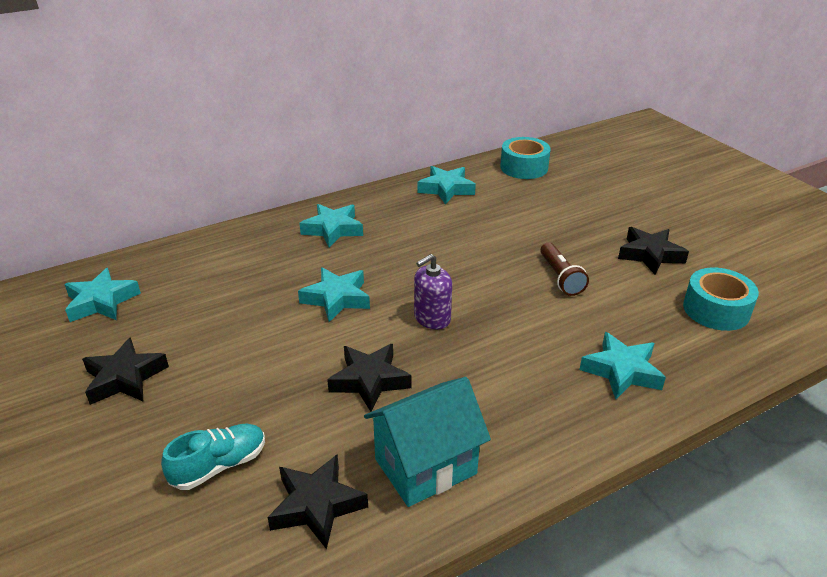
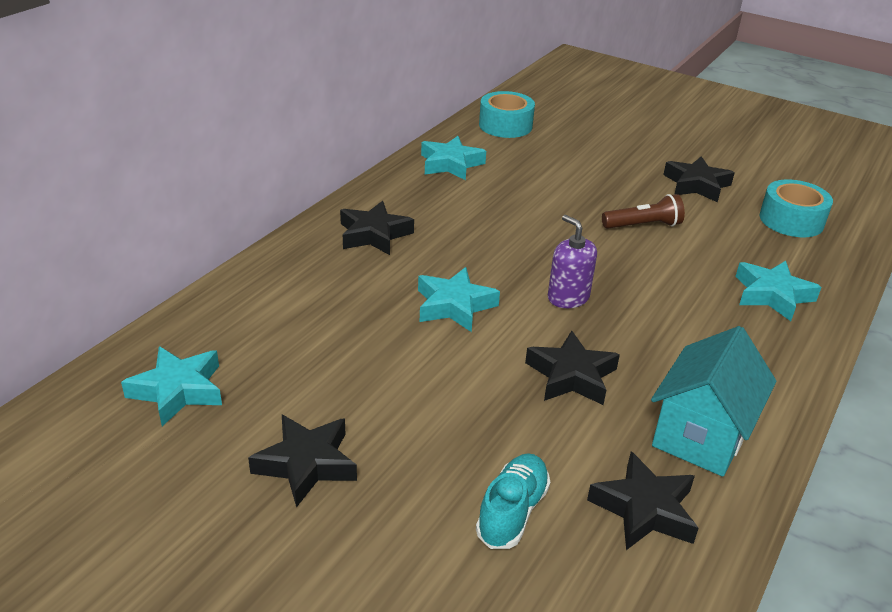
camera: 30 degrees left, 0 degrees up
(333, 229) = (374, 234): turquoise star -> black star
(432, 318) = (568, 297): purple soap dispenser -> purple soap dispenser turned 120 degrees clockwise
(560, 277) = (643, 225): brown flashlight -> brown flashlight turned 60 degrees counterclockwise

